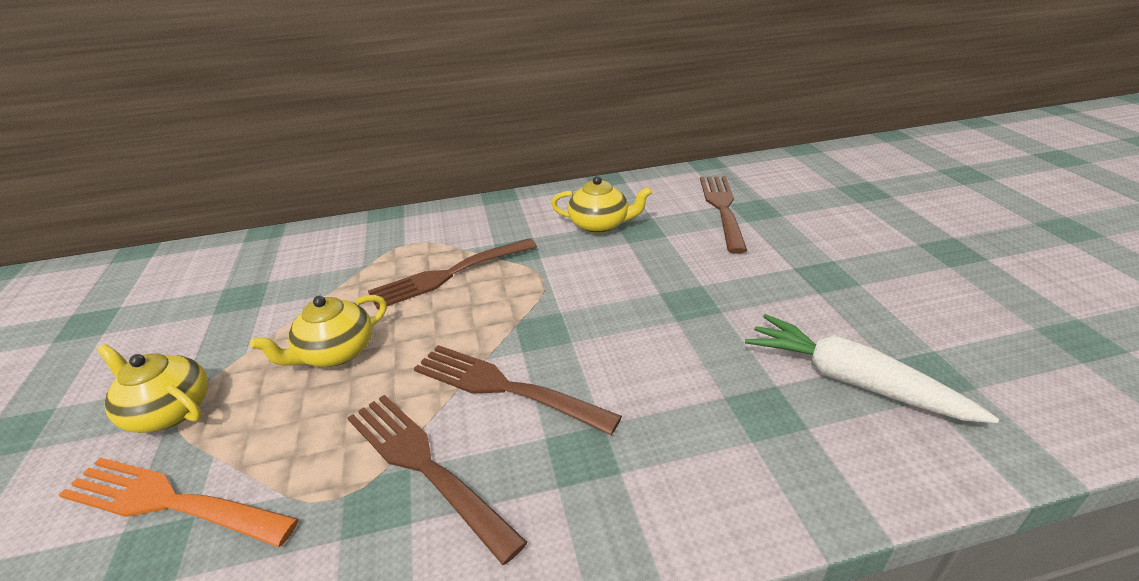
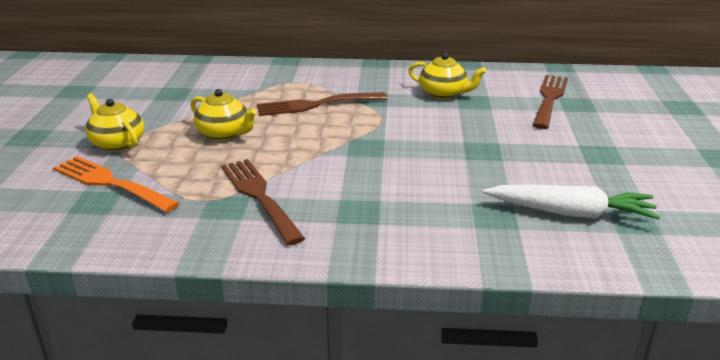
camera: 15 degrees right, 5 degrees down
(336, 353) = (224, 133): yellow teapot -> yellow teapot turned 120 degrees counterclockwise
(504, 387) = (326, 170): brown fork -> none
(853, 381) = (570, 213): white carrot -> white carrot turned 135 degrees clockwise

